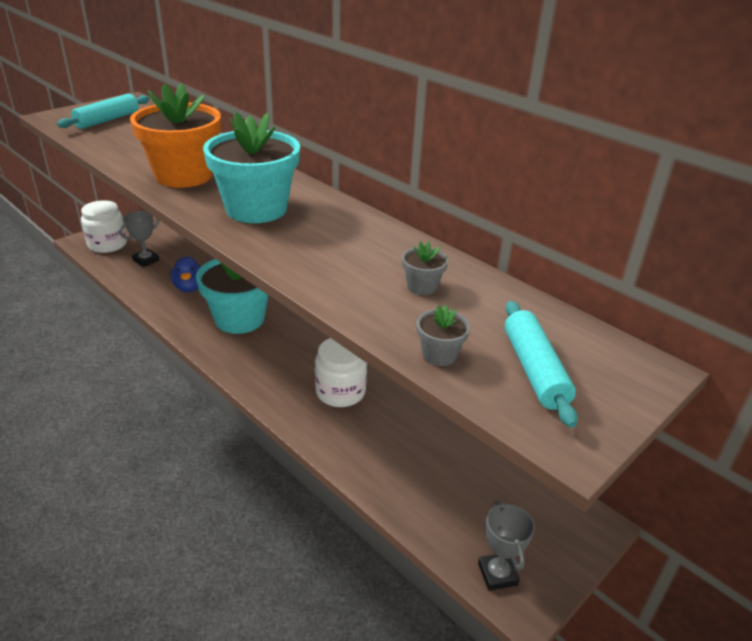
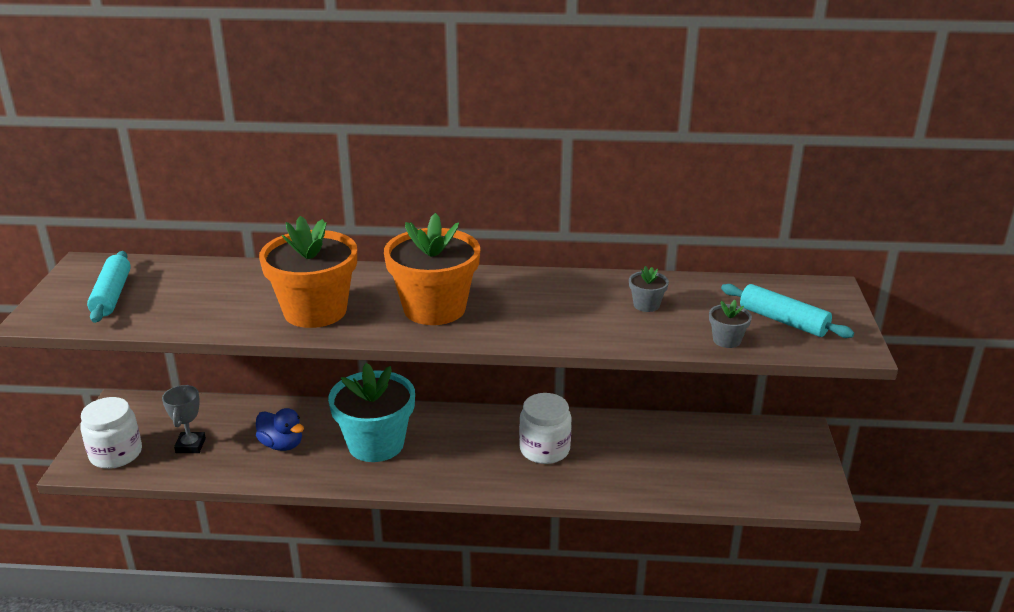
camera: 40 degrees left, 5 degrees down
(256, 209) = (434, 309): turquoise flower pot -> orange flower pot
(497, 574) = (792, 493): grey trophy -> none

